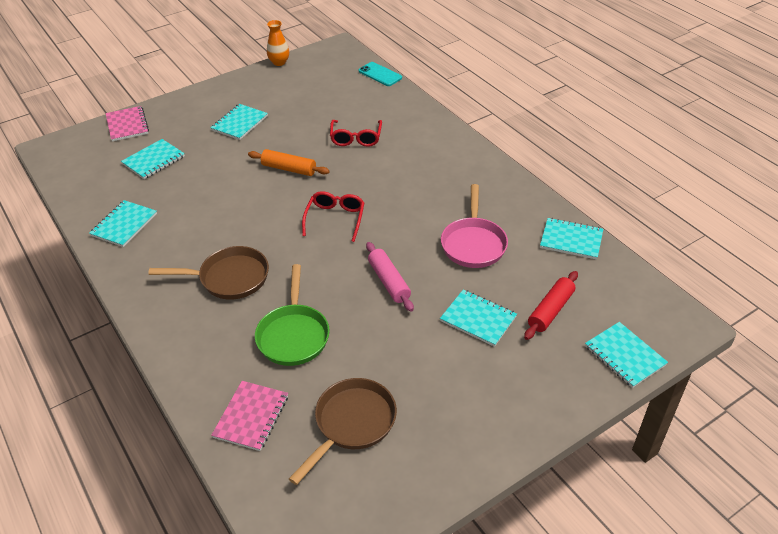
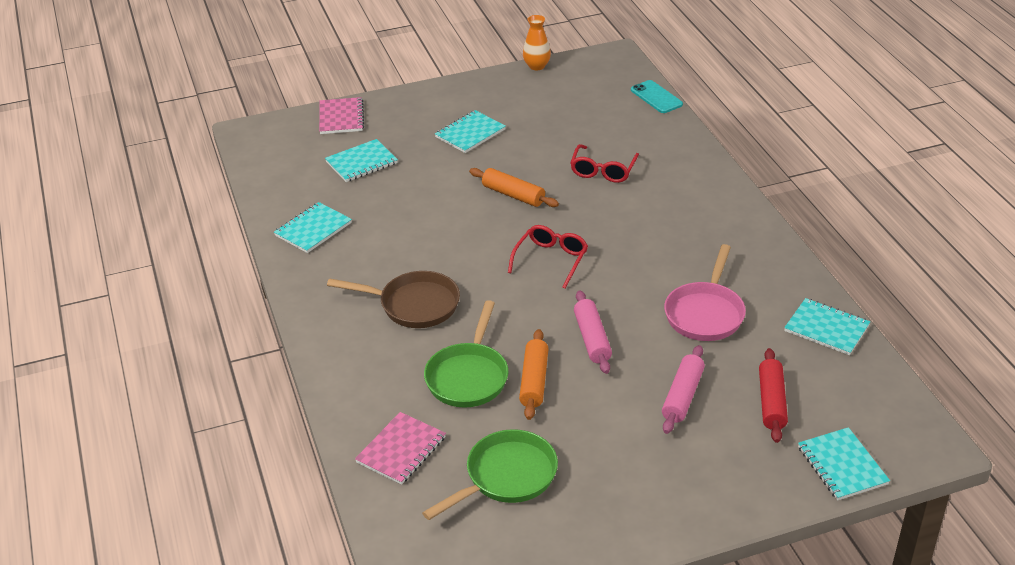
camera: 15 degrees right, 5 degrees down
(351, 328) = (534, 381): none -> orange rolling pin
(352, 423) = (506, 477): brown pan -> green pan
(478, 319) = (682, 396): turquoise notebook -> pink rolling pin
(550, 310) = (771, 402): red rolling pin -> red rolling pin turned 45 degrees counterclockwise

